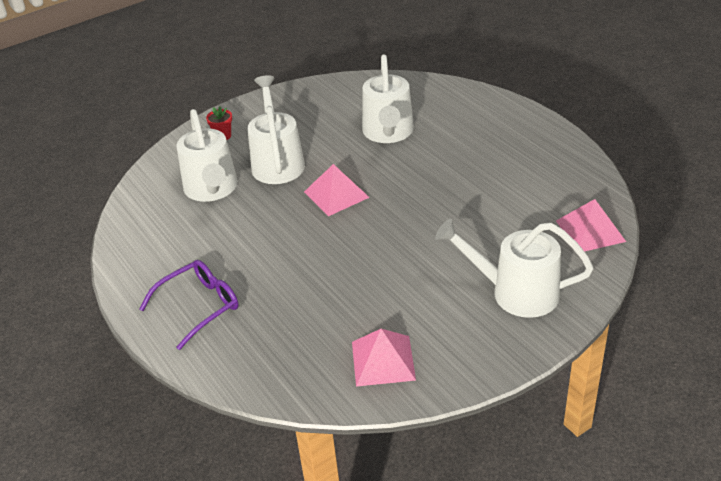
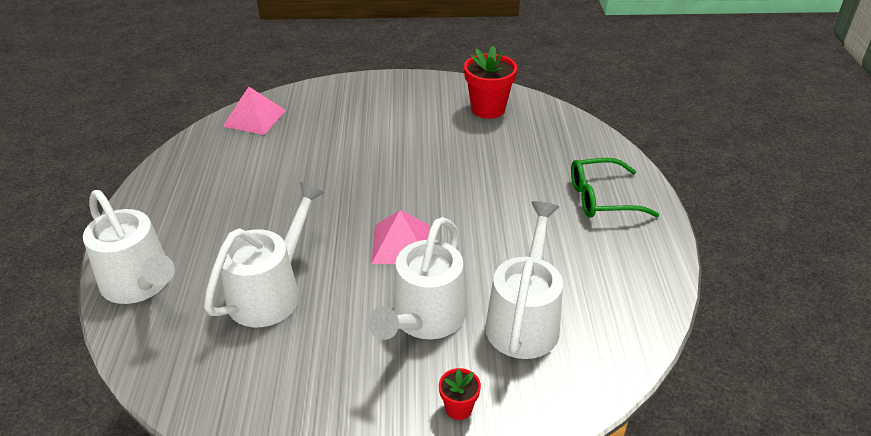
camera: 150 degrees left, 0 degrees up
(198, 307) = (602, 198): purple glasses -> green glasses
(383, 360) = (488, 109): pink pyramid -> red flower pot
(515, 292) = (359, 107): white watering can -> white watering can (141, 284)

